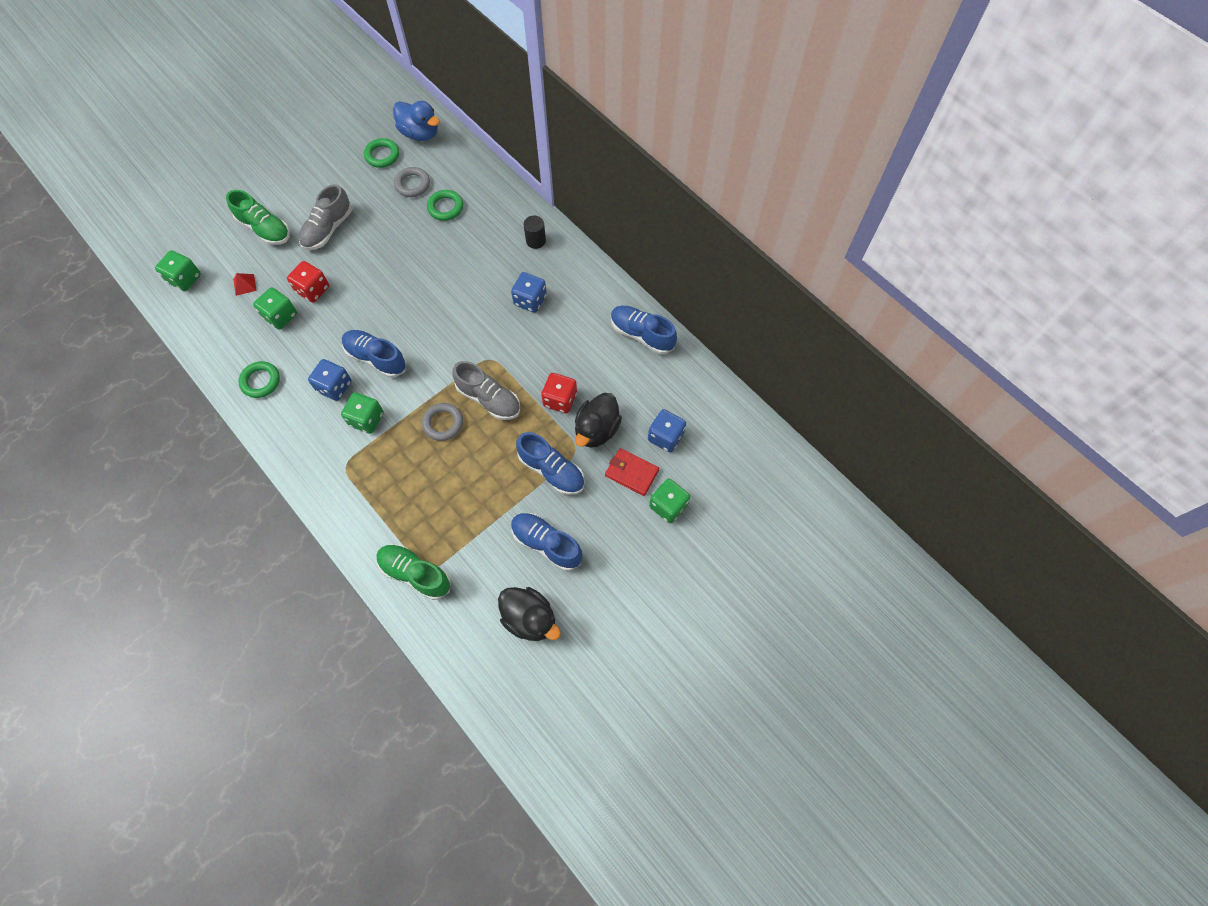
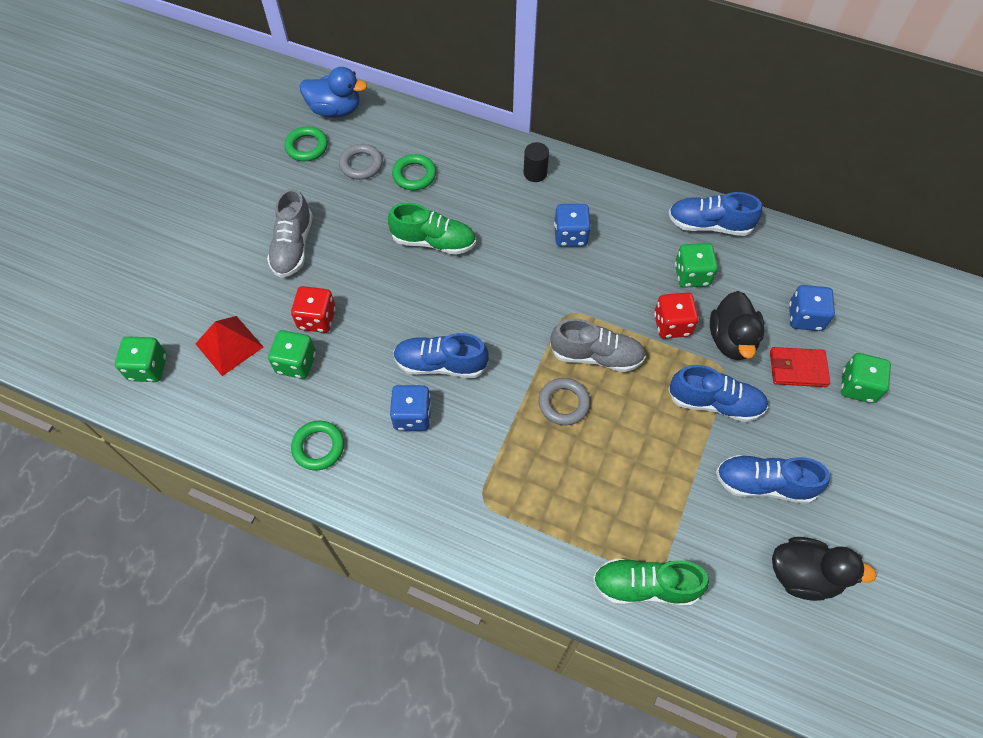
camera: 25 degrees left, 5 degrees down
(244, 284) = (229, 345): red pyramid -> red pyramid, size x1.83
(265, 229) = (216, 274): green shoe -> green shoe (434, 241)
(366, 419) = (474, 436): green dice -> green dice (691, 275)

